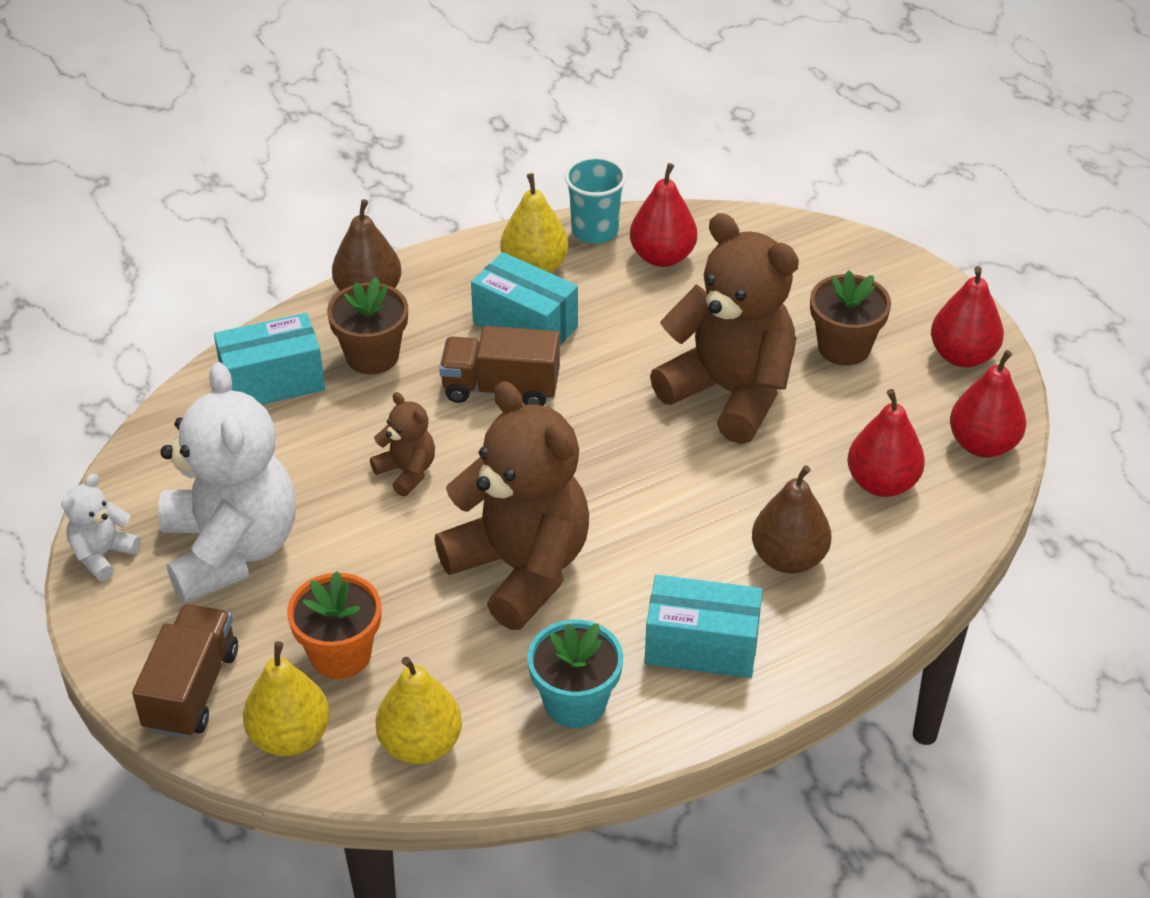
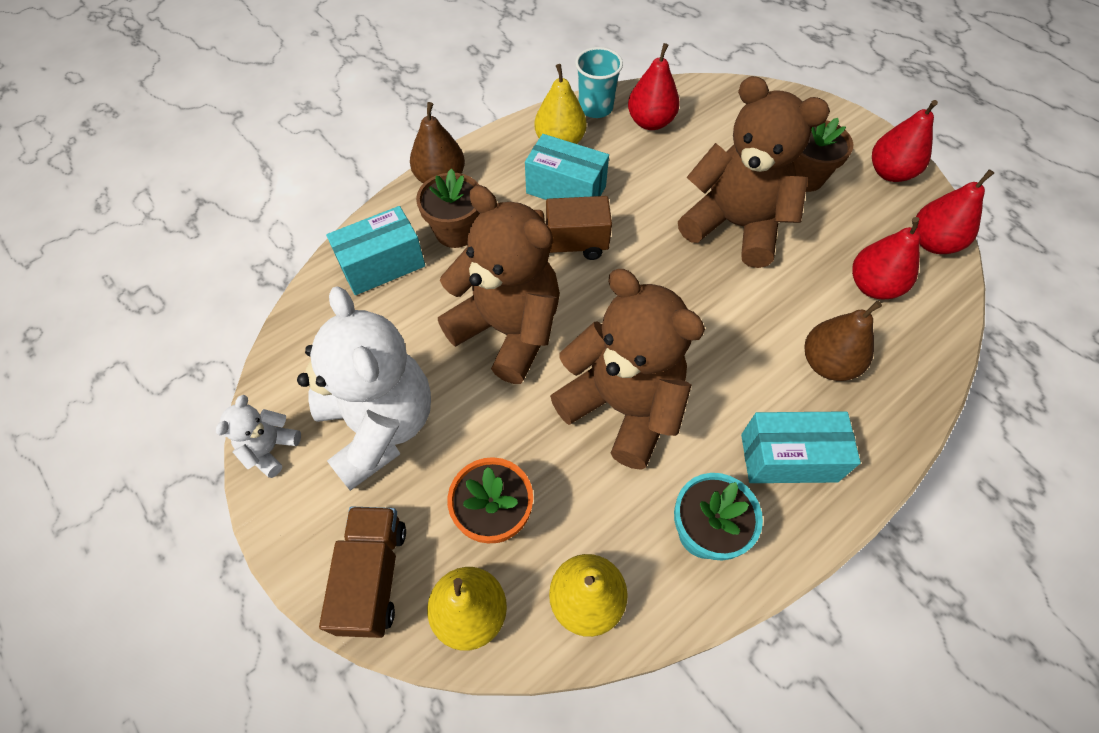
camera: 10 degrees left, 15 degrees up
(407, 472) = (508, 330): brown teddy bear -> brown teddy bear, size x2.23

